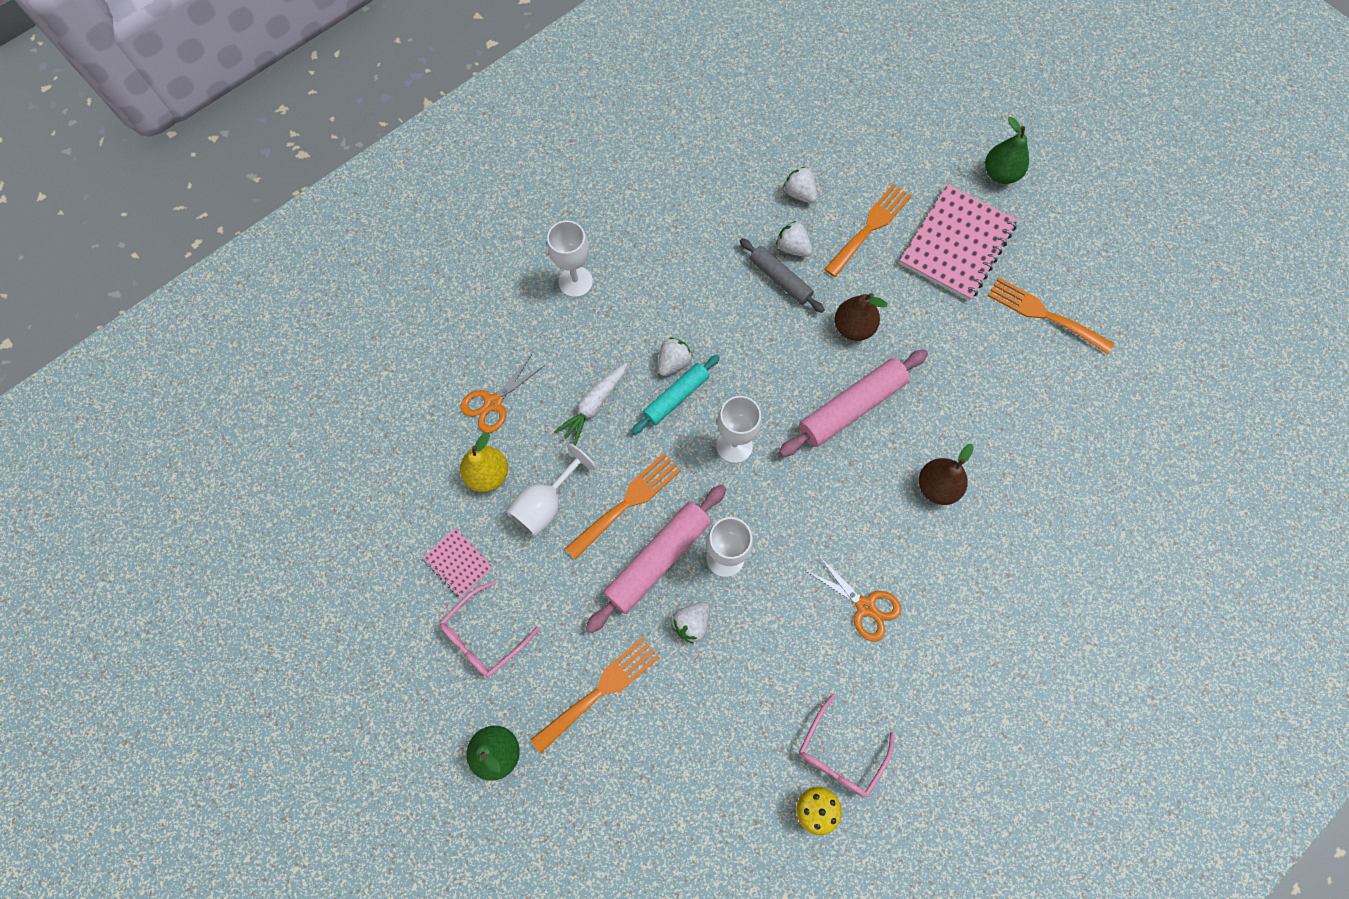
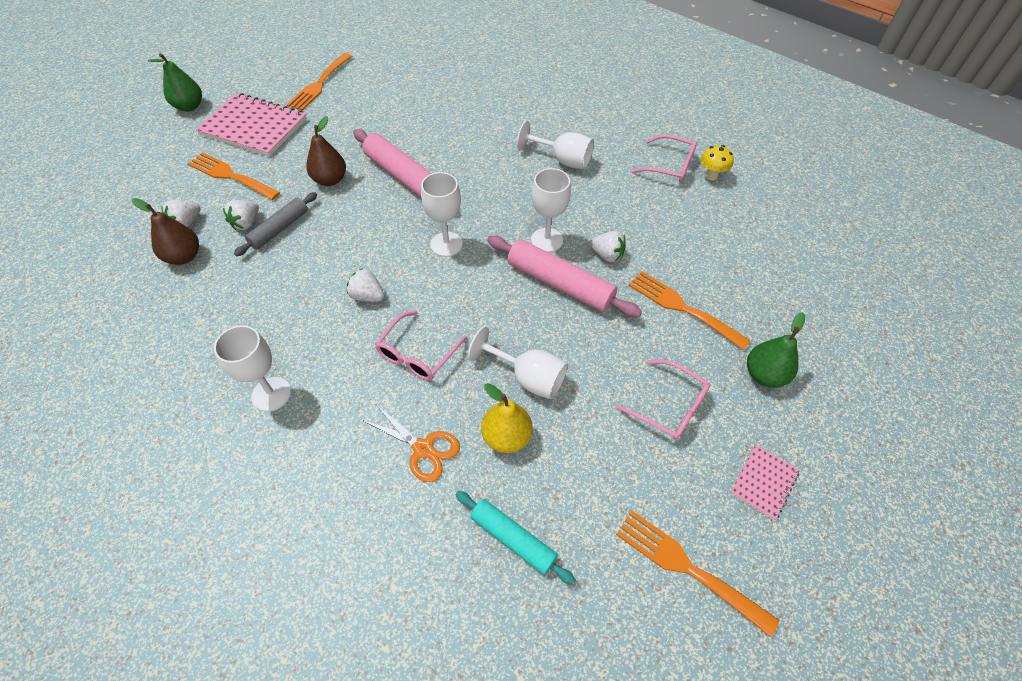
camera: 100 degrees left, 15 degrees down
(458, 563) = (606, 445): pink notebook -> pink notebook (763, 482)
(594, 405) = (418, 353): white carrot -> pink glasses
(627, 502) = (512, 312): orange fork -> orange fork (687, 567)
(676, 397) = (404, 289): turquoise rolling pin -> turquoise rolling pin (513, 538)
(865, 606) = (562, 160): orange scissors -> white goblet
(937, 487) = (463, 130): brown pear -> brown pear (184, 256)

